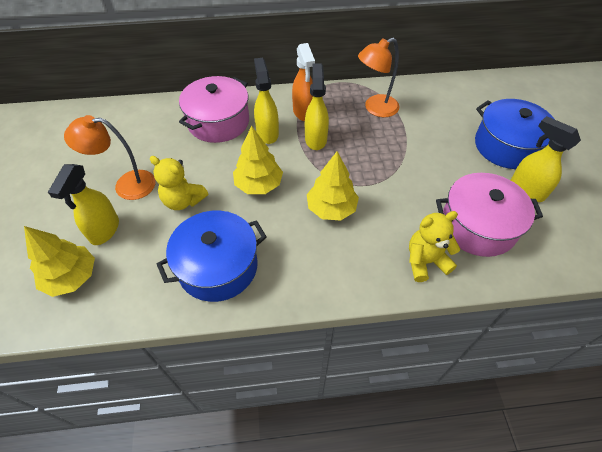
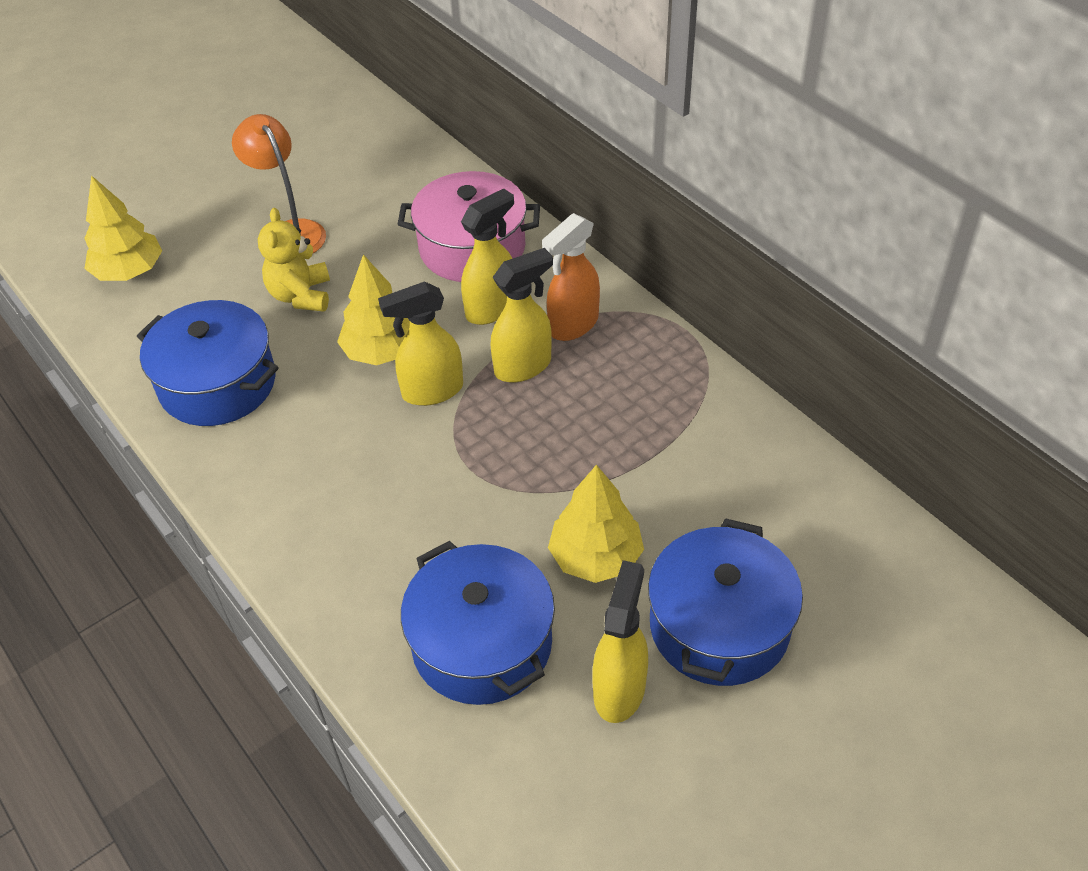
camera: 60 degrees right, 5 degrees down
(104, 230) = (209, 256): yellow spray bottle -> yellow spray bottle (431, 391)
(331, 208) = (392, 449): yellow tree -> yellow tree (595, 557)
(375, 108) = (660, 405): orange lamp -> none
(425, 261) = (363, 600): yellow teddy bear -> none
(478, 226) = (482, 643): pink pot -> blue pot

